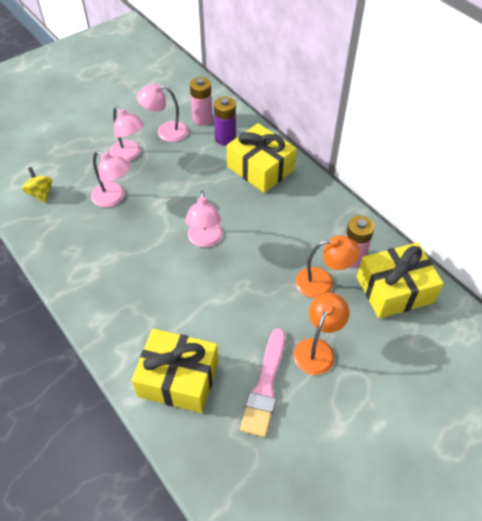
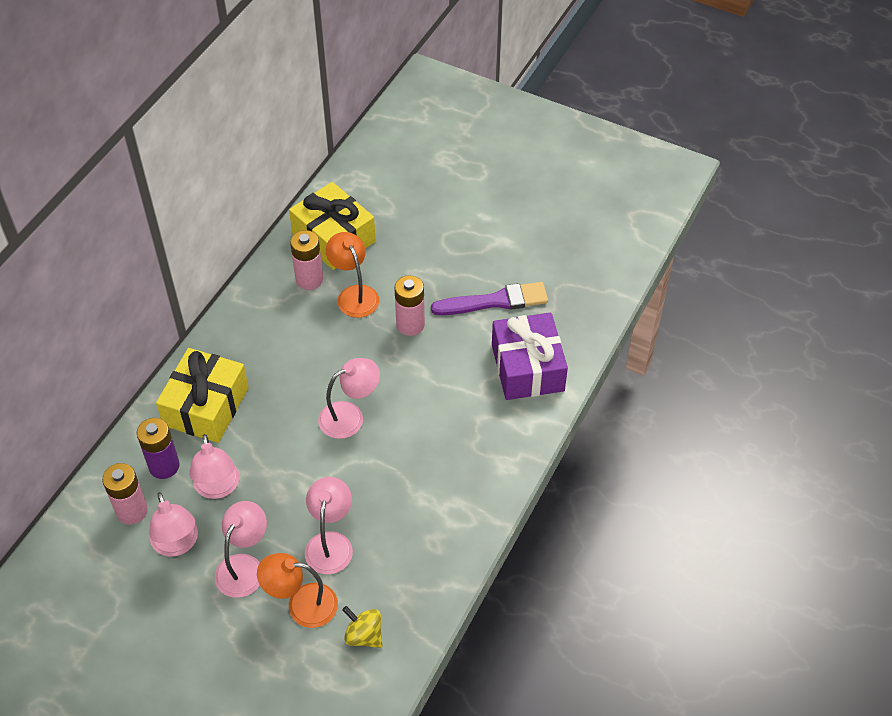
camera: 115 degrees left, 0 degrees up
(41, 194) = (364, 635): yellow spinning top -> yellow spinning top turned 90 degrees clockwise
(178, 378) = (527, 368): yellow gift -> purple gift
(192, 158) = (218, 488): none -> pink lamp
(265, 386) = (495, 301): pink brush -> purple brush
(271, 309) = (410, 325): none -> pink battery
(317, 349) = (434, 276): orange lamp -> orange lamp (301, 605)

